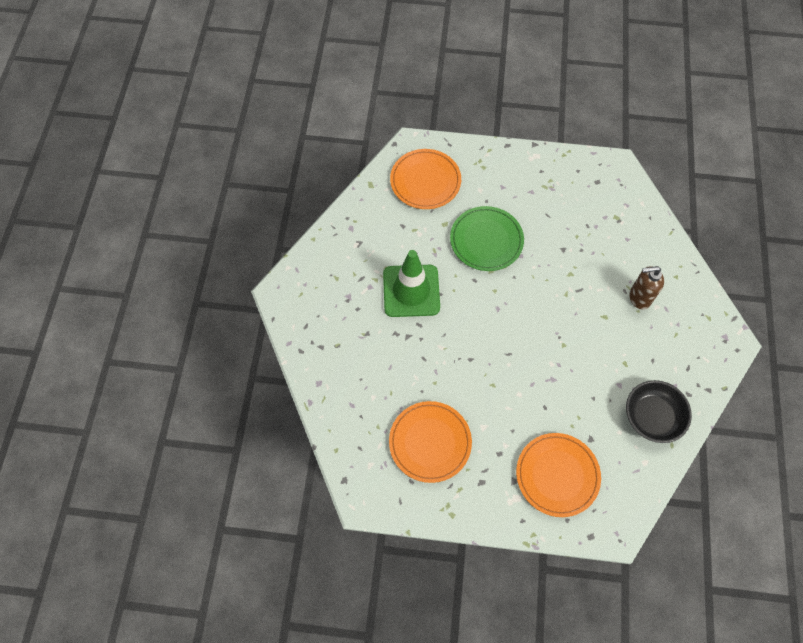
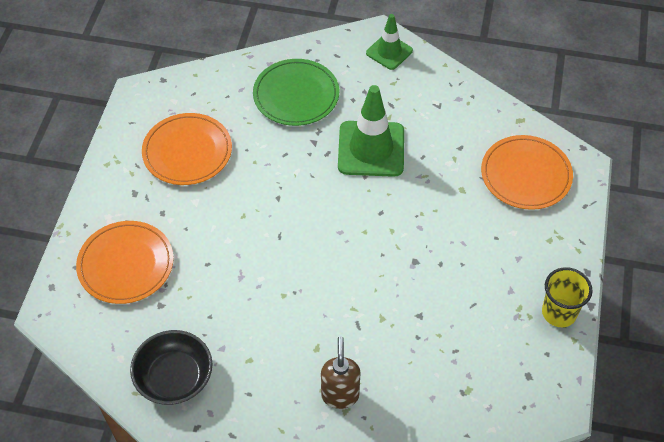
camera: 95 degrees right, 10 degrees down
(300, 283) = (389, 52): none -> green traffic cone
(486, 240) = (436, 230): green plate -> green plate (296, 95)
(544, 163) = (559, 313): none -> yellow cup

